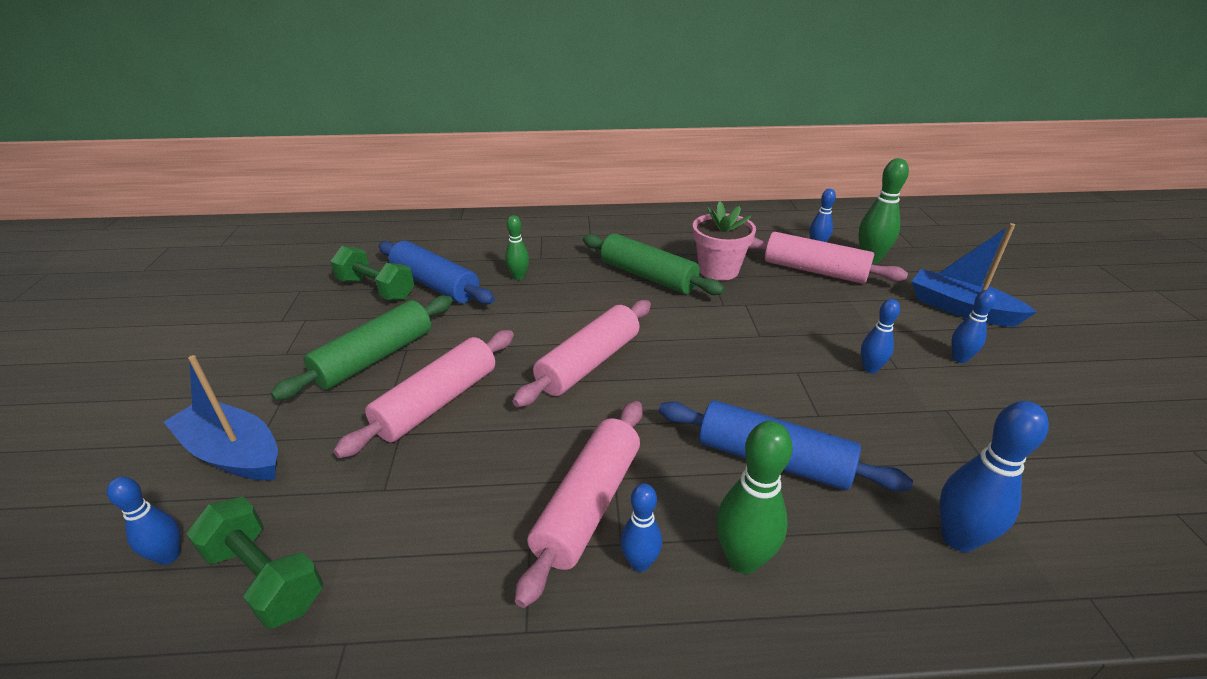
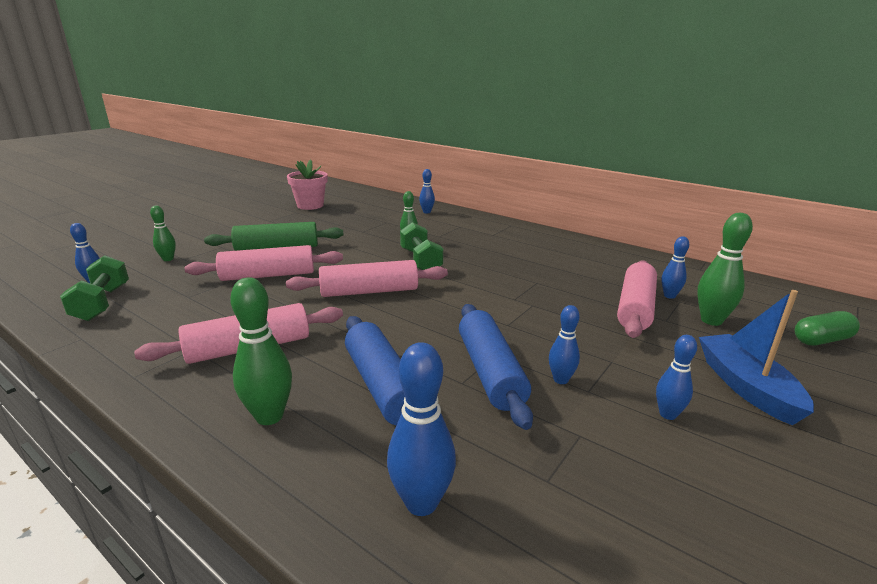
camera: 40 degrees right, 10 degrees down
(233, 453) = (168, 259): blue boat -> green bowling pin
(376, 289) = (329, 222): green dumbbell -> green dumbbell (421, 261)
(435, 285) = (359, 229): blue rolling pin -> blue rolling pin (490, 372)
(640, 563) = (222, 384): blue bowling pin -> blue bowling pin (427, 212)
(648, 276) = (489, 266): green rolling pin -> none
(718, 270) = (549, 280): pink flower pot -> pink flower pot (310, 205)
(814, 270) = (635, 308): pink rolling pin -> pink rolling pin turned 45 degrees clockwise
(940, 246) = (822, 340): none -> green capsule

